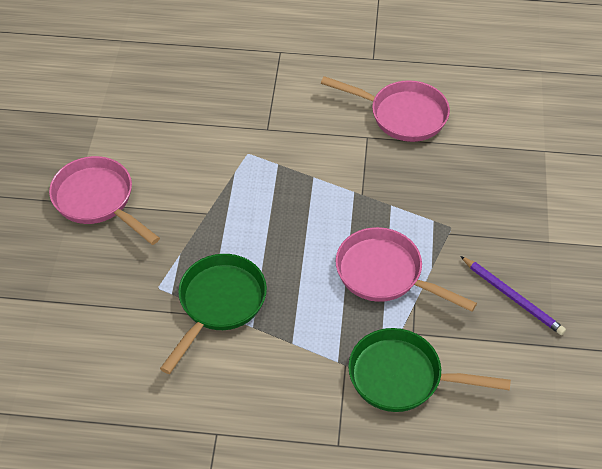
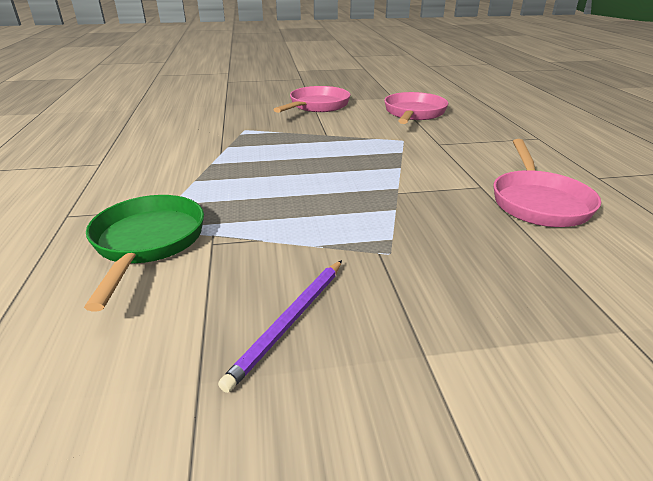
camera: 75 degrees right, 20 degrees down
(219, 304) = (233, 149): green pan -> none
(385, 274) = (294, 217): pink pan -> pink pan (413, 113)

